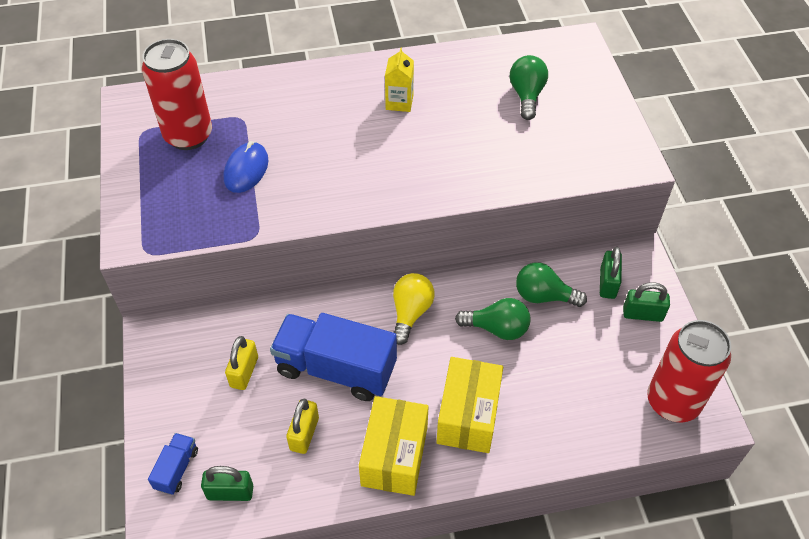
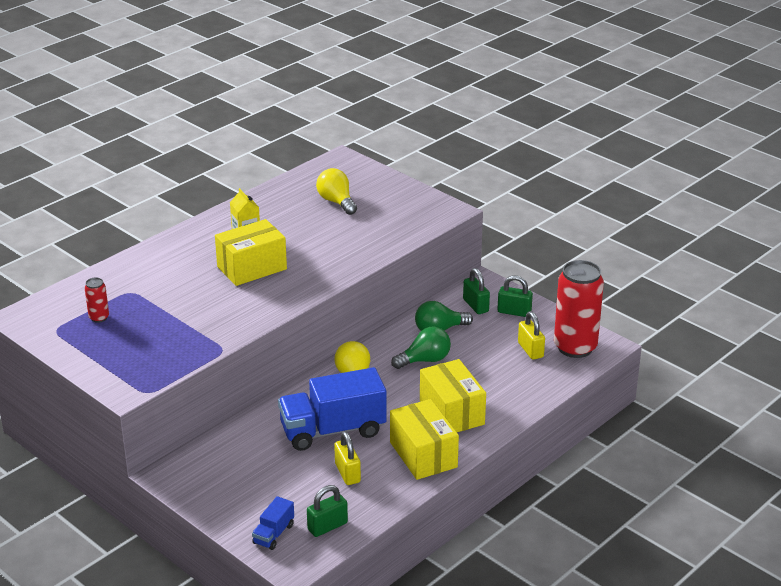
camera: 35 degrees left, 20 degrees down
(177, 469) = (273, 534): blue truck -> blue truck turned 135 degrees counterclockwise
(188, 136) = (99, 318): red can -> red can, size x0.44
(244, 372) = (265, 462): yellow padlock -> yellow padlock (530, 350)
(246, 169) = (171, 318): blue mouse -> none
(372, 143) = (252, 268): none -> yellow box
(526, 95) = (336, 202): green light bulb -> yellow light bulb
(642, 314) = (514, 312): green padlock -> green padlock turned 45 degrees clockwise

